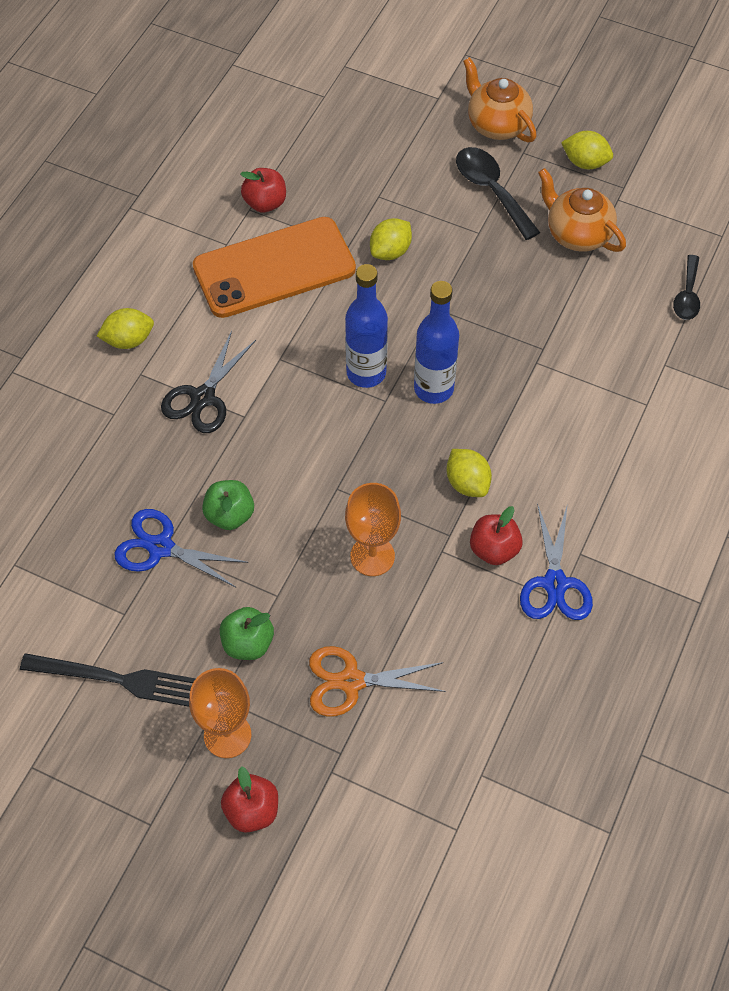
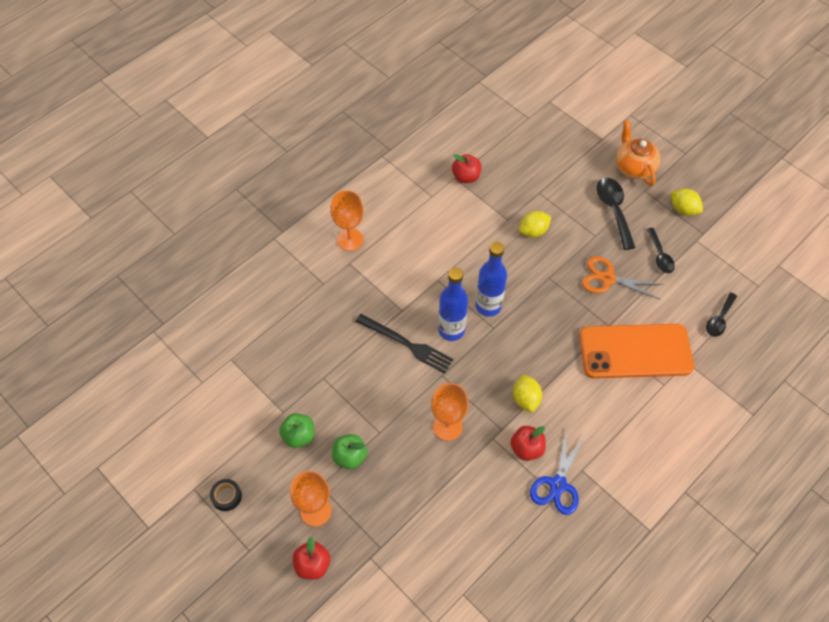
camera: 20 degrees right, 0 degrees up
(86, 760) = (226, 496): none -> black tape
(115, 679) = (262, 451): black fork -> black fork (407, 344)
(128, 340) = (350, 240): yellow lemon -> orange goblet
(161, 547) = (320, 377): blue scissors -> none
(203, 397) = (381, 290): black scissors -> none
(230, 515) = (369, 371): green apple -> green apple (299, 436)
(274, 268) = (456, 220): orange phone -> orange phone (635, 351)
(351, 681) = (404, 503): orange scissors -> orange scissors (608, 278)
(433, 388) = (527, 330): blue bottle -> blue bottle (451, 330)
(577, 234) = (660, 256): orange teapot -> black spoon

